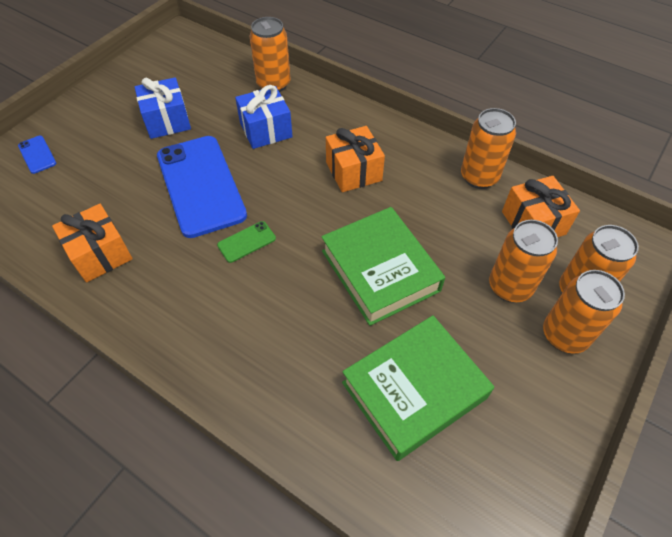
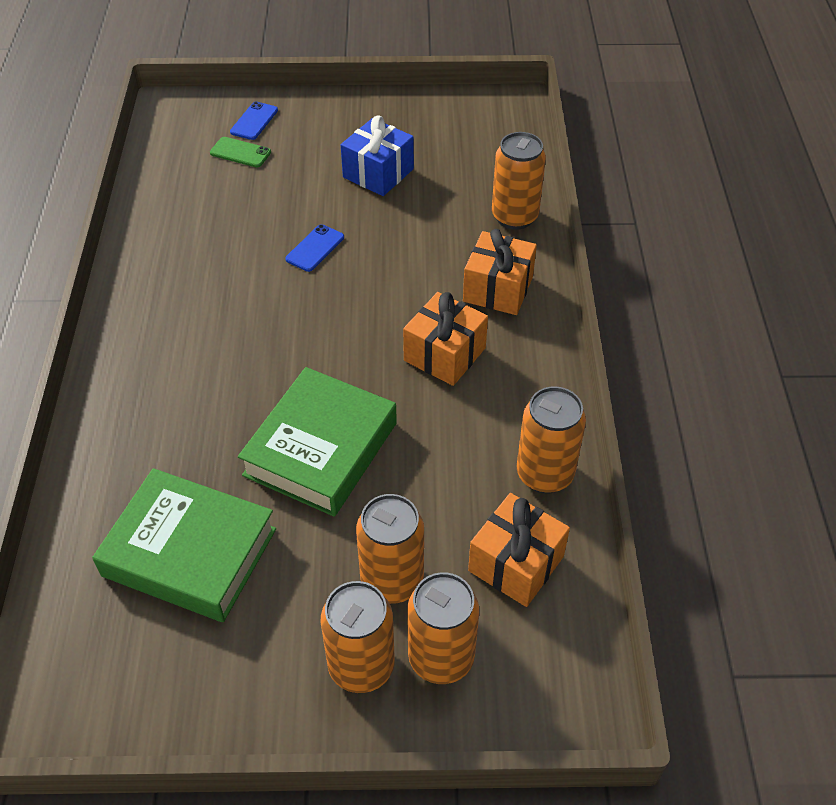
camera: 55 degrees right, 5 degrees down
(100, 254) = (177, 234): orange gift -> orange gift (498, 289)
(200, 185) = (315, 248): blue phone -> blue phone, size x0.41
(246, 242) = (272, 323): green phone -> green phone (240, 152)
(266, 130) = (437, 251): blue gift -> none

